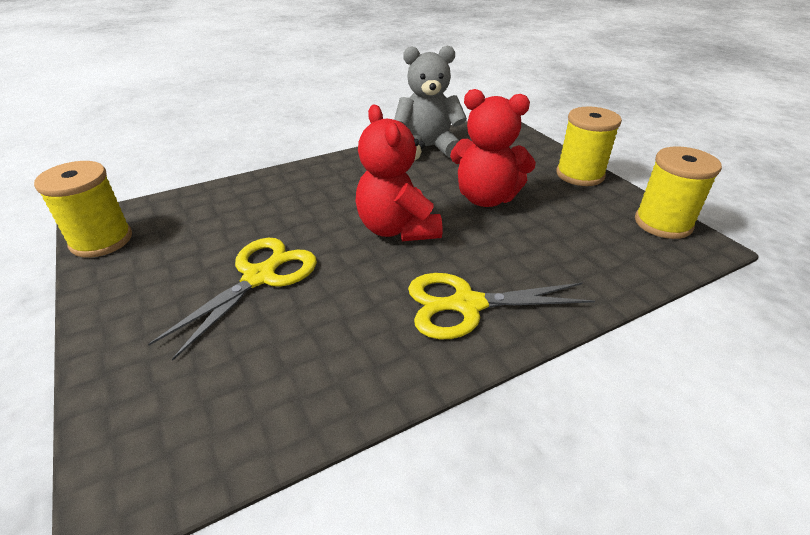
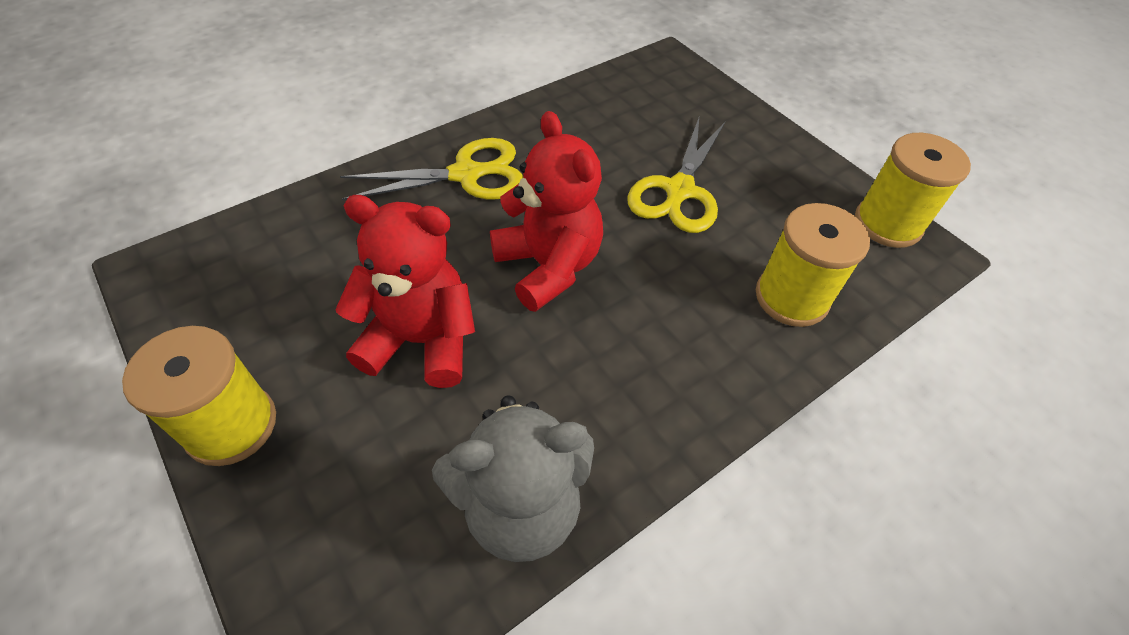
camera: 170 degrees right, 15 degrees up
(663, 223) = (175, 304): yellow spool -> yellow spool (791, 297)

